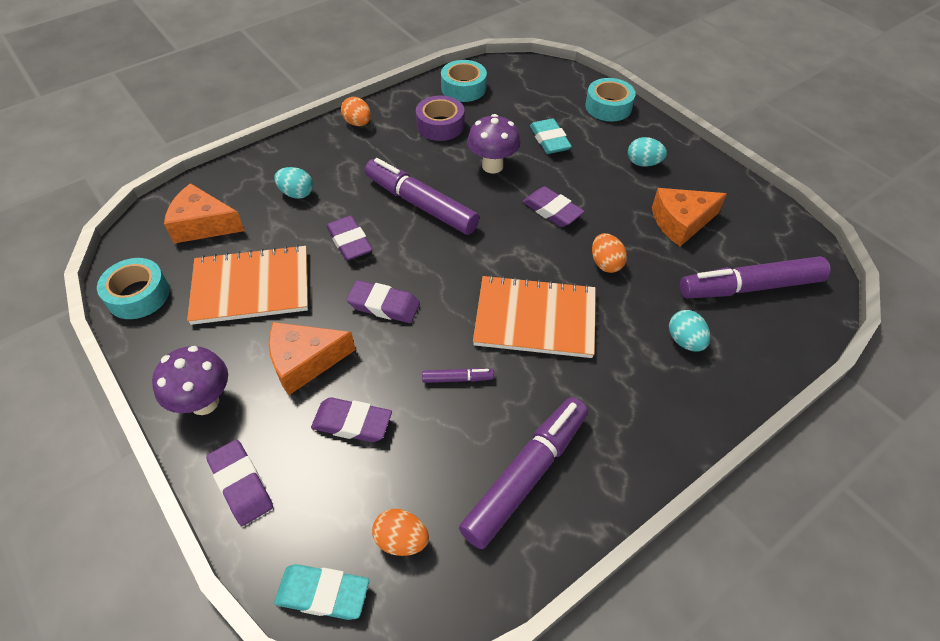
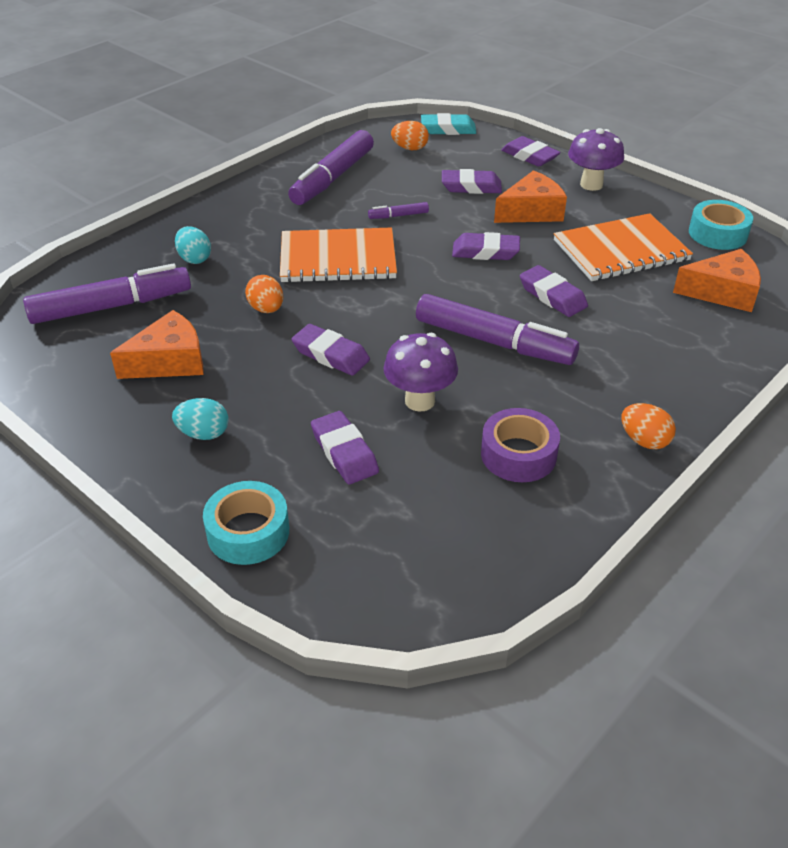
camera: 170 degrees right, 10 degrees down
(297, 193) = (649, 335): turquoise egg -> none
(463, 88) = (511, 536): turquoise tape -> none
(549, 140) = (344, 452): turquoise eraser -> purple eraser

